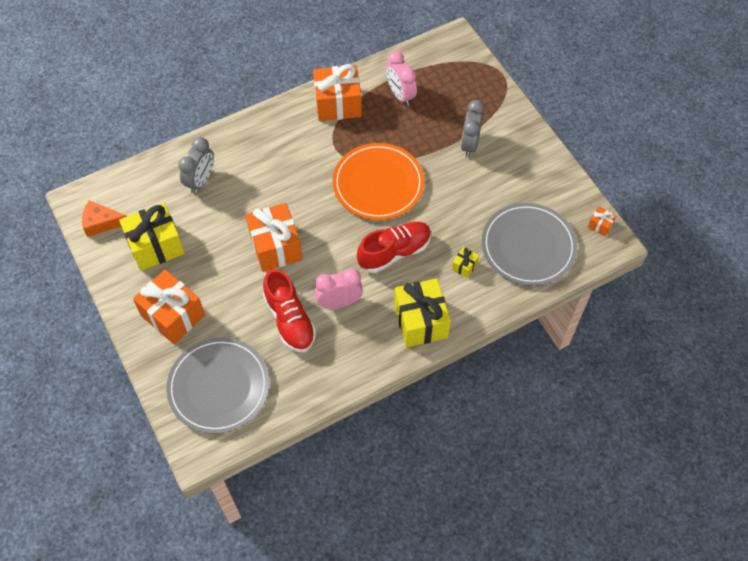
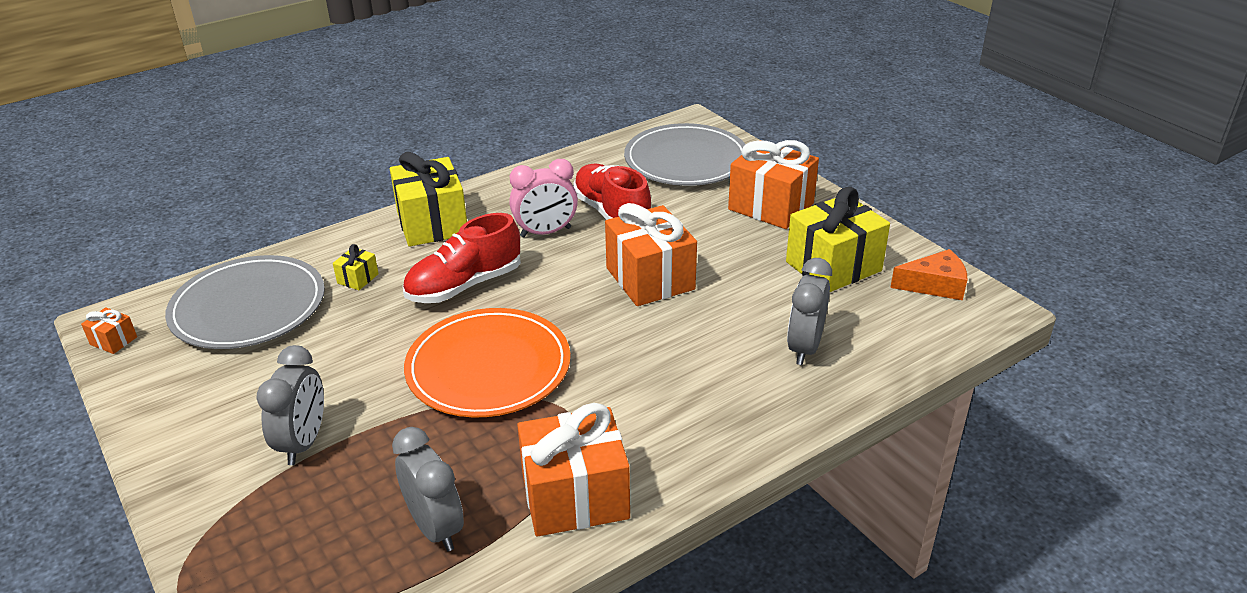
camera: 175 degrees right, 25 degrees down
(400, 95) = (435, 528): pink clock -> grey clock

